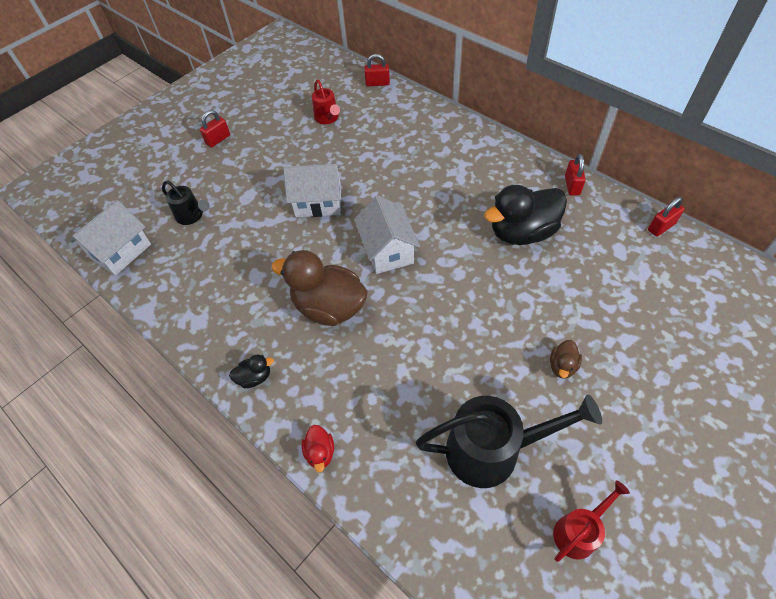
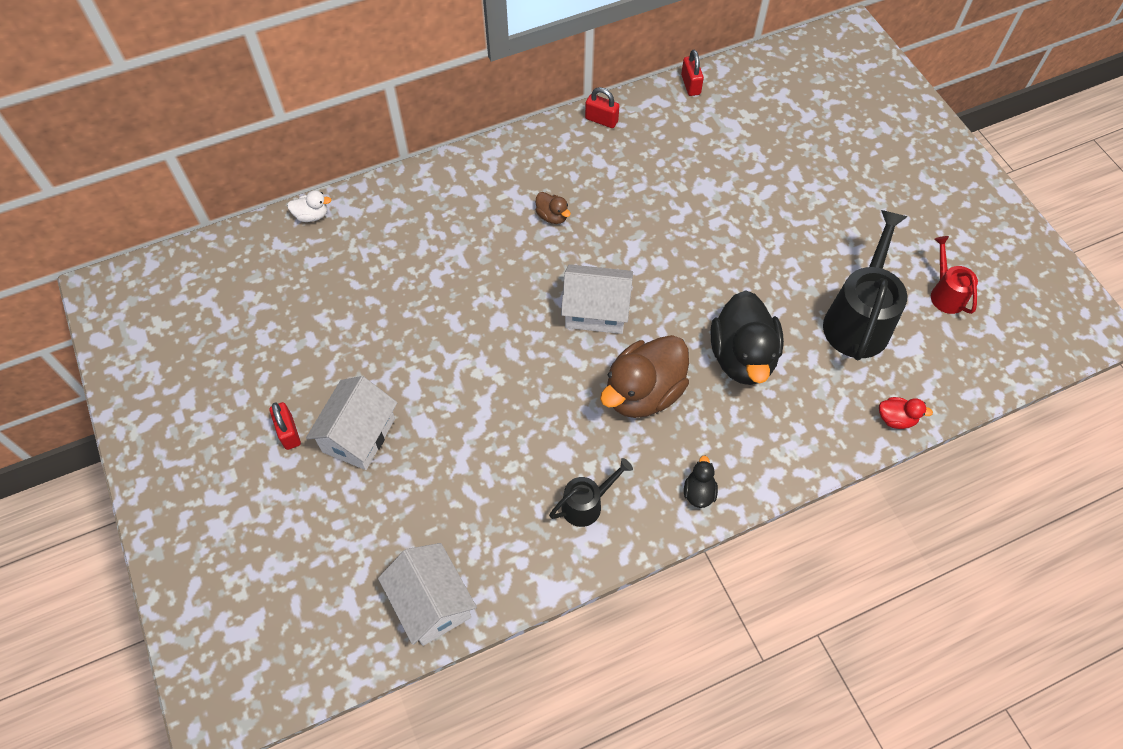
camera: 70 degrees left, 5 degrees up
(192, 216) = (419, 500): black watering can -> black watering can (587, 504)
(318, 202) = (483, 352): white house -> white house (359, 435)
(320, 452) = (808, 457): red duck -> red duck (896, 419)
(328, 118) = (340, 292): red watering can -> none
(377, 83) = (312, 215): red padlock -> white duck
(522, 232) = (638, 188): black duck -> black duck (742, 357)
(562, 366) = (800, 231): brown duck -> brown duck (552, 216)

